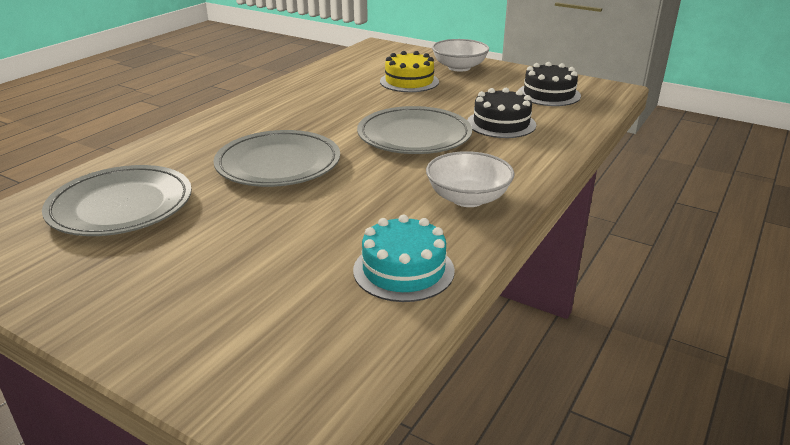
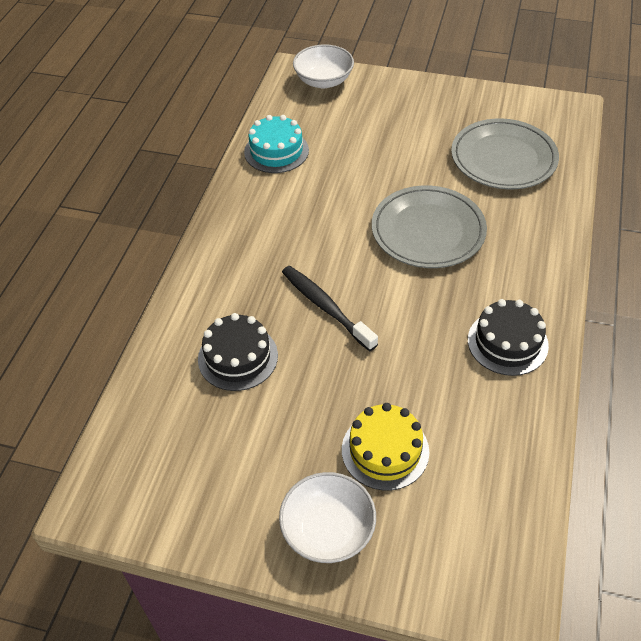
camera: 165 degrees right, 20 degrees up
(414, 136) = (325, 307): grey plate -> black toothbrush
(468, 198) = (250, 225): white bowl -> white bowl (323, 81)
(549, 94) = (182, 458): black cake -> black cake (507, 342)

